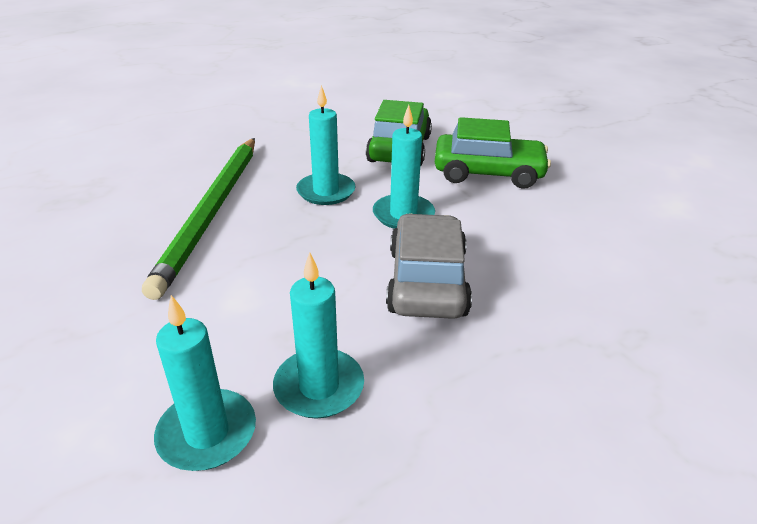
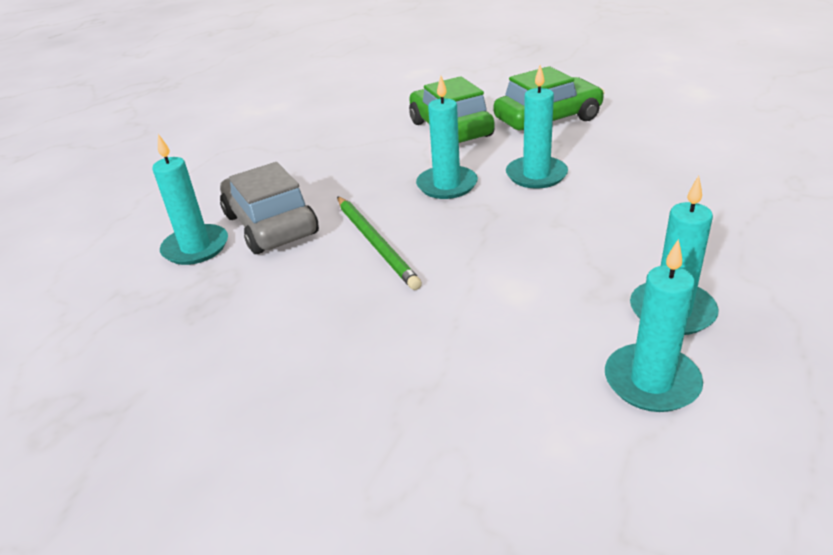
camera: 30 degrees left, 0 degrees up
(116, 162) = (196, 247): none -> turquoise candle
(212, 212) = (375, 243): green pencil -> green pencil, size x0.59
(427, 281) = (628, 211): grey car -> grey car (270, 224)

